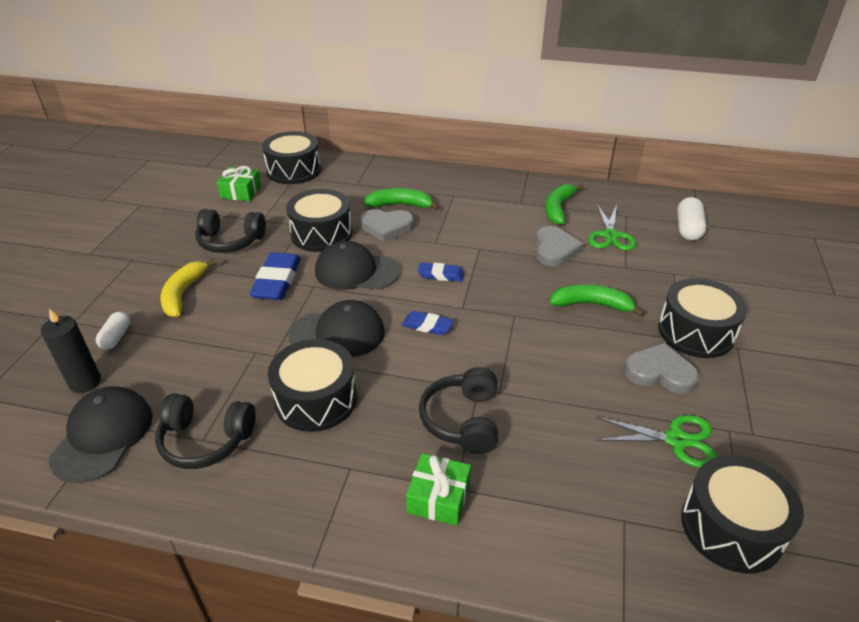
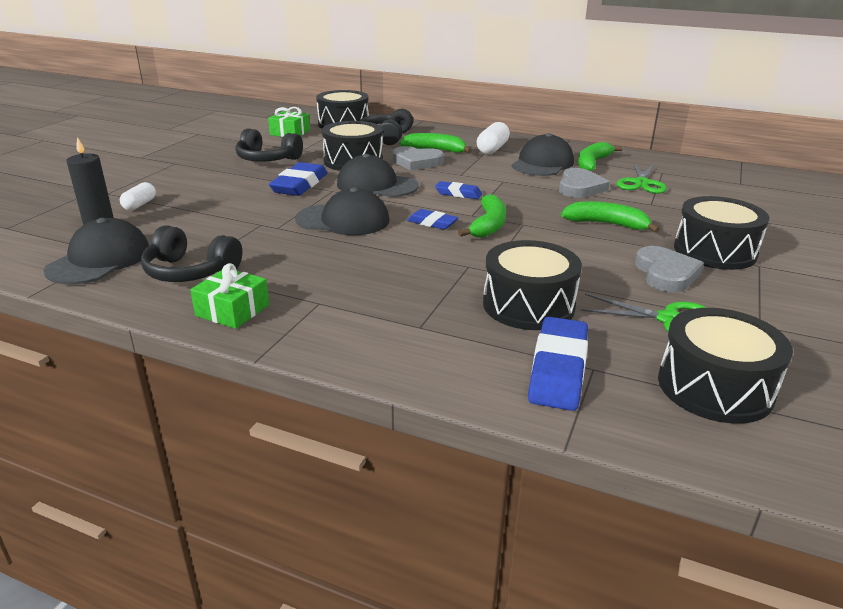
camera: 10 degrees right, 10 degrees down
(183, 294) = (211, 185): yellow banana -> none
(316, 399) = (305, 257): black drum -> black drum (528, 305)
(438, 497) = (400, 331): green gift -> green gift (232, 310)
(463, 420) = (444, 284): black headphones -> black headphones (386, 137)
(482, 322) = (488, 225): none -> green banana
(511, 215) = (542, 163): none -> black cap
(594, 527) = (558, 369): none -> blue eraser
(659, 372) = (666, 273): grey heart -> grey heart turned 60 degrees clockwise
(688, 229) = (727, 185): white capsule -> white capsule (492, 149)

